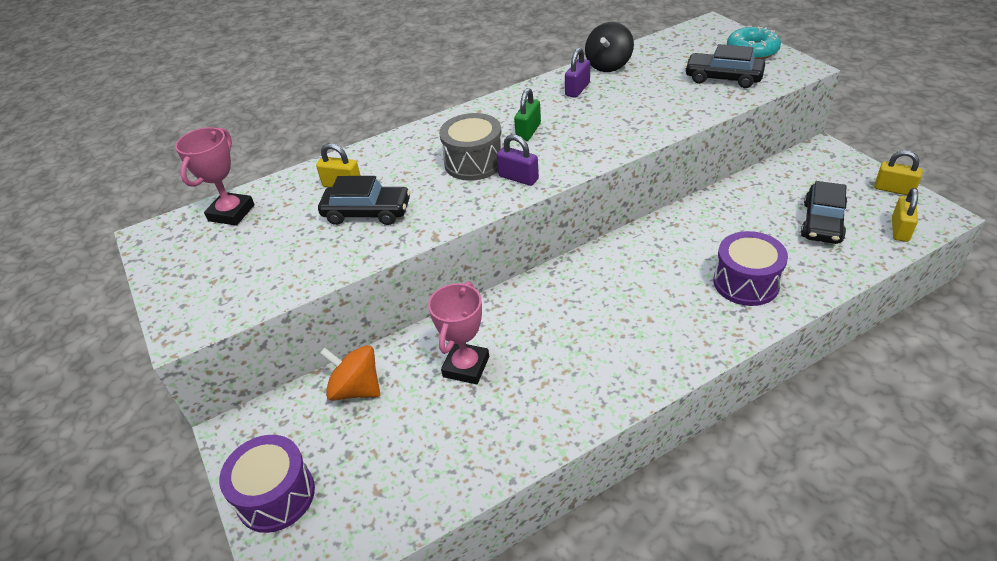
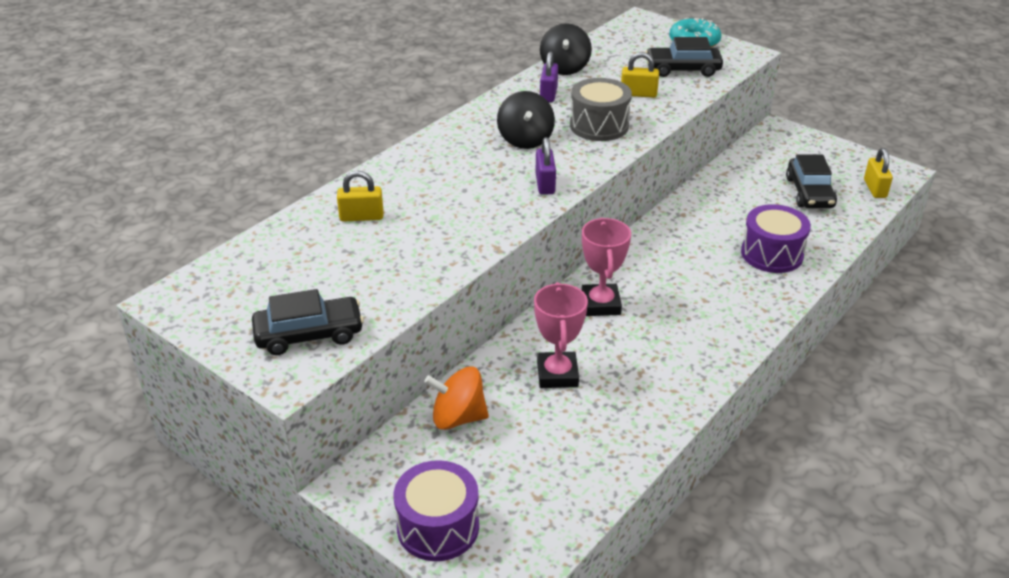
camera: 25 degrees left, 5 degrees down
(231, 213) = (252, 262): pink trophy -> pink trophy (600, 304)
(367, 212) = (409, 238): black car -> black car (309, 334)
(474, 162) = (489, 176): grey drum -> grey drum (599, 126)
(518, 178) = (545, 184): purple padlock -> purple padlock turned 75 degrees clockwise
(528, 131) = (525, 140): green padlock -> black spinning top
(893, 189) = (854, 156): yellow padlock -> yellow padlock (638, 94)

